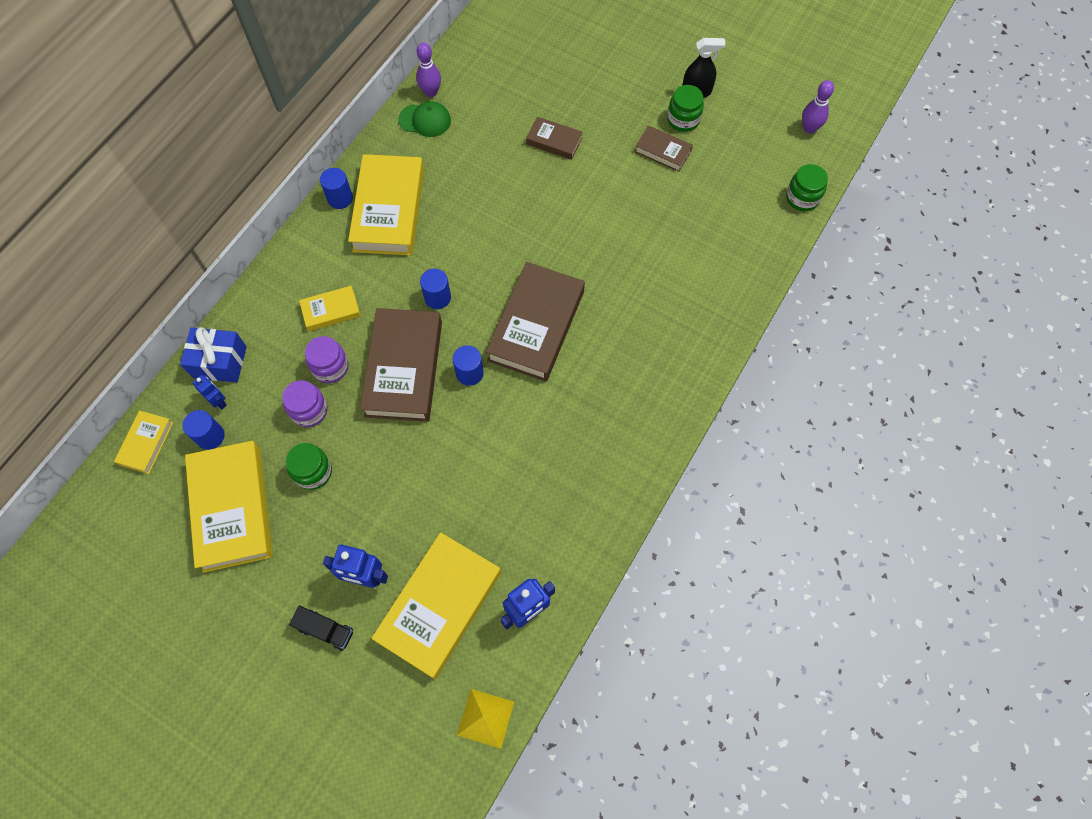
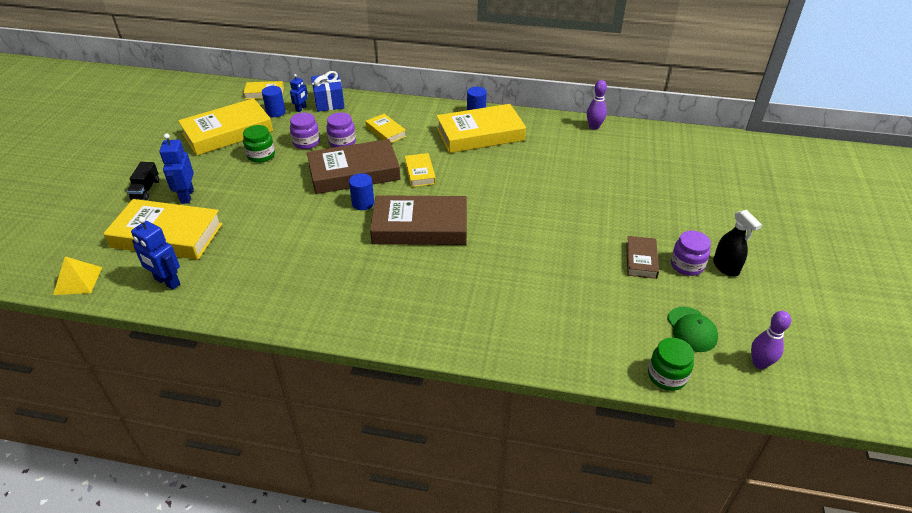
camera: 70 degrees right, 25 degrees down
(425, 120) = (567, 130): green cap -> green cap (691, 329)
(437, 297) = (420, 173): blue cylinder -> yellow book
(554, 141) = (600, 195): brown book -> none
(683, 120) = (687, 265): green jar -> purple jar

